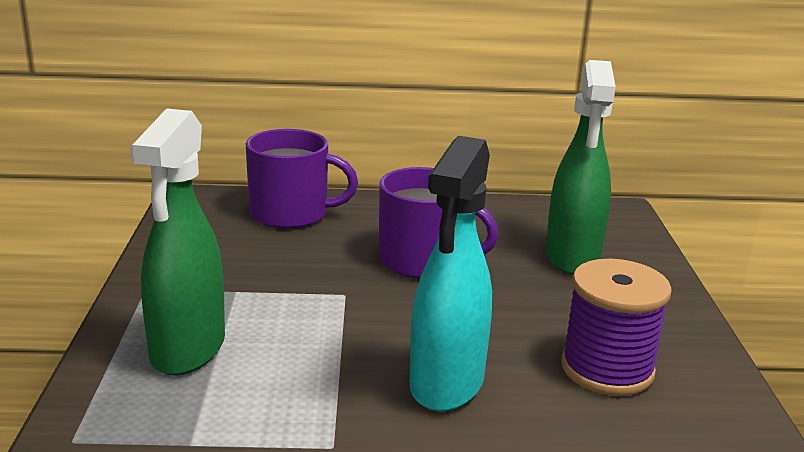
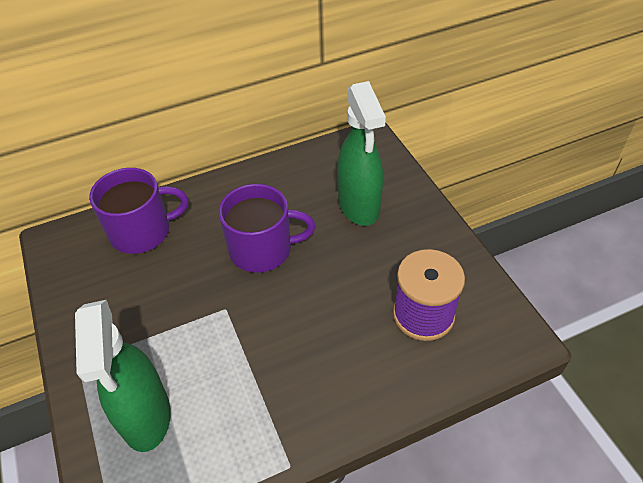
camera: 20 degrees left, 25 degrees up
(446, 384) = (333, 374): turquoise spray bottle -> none

